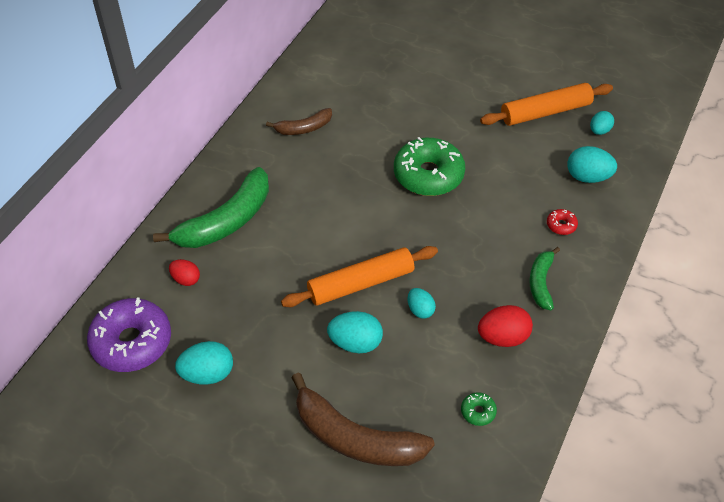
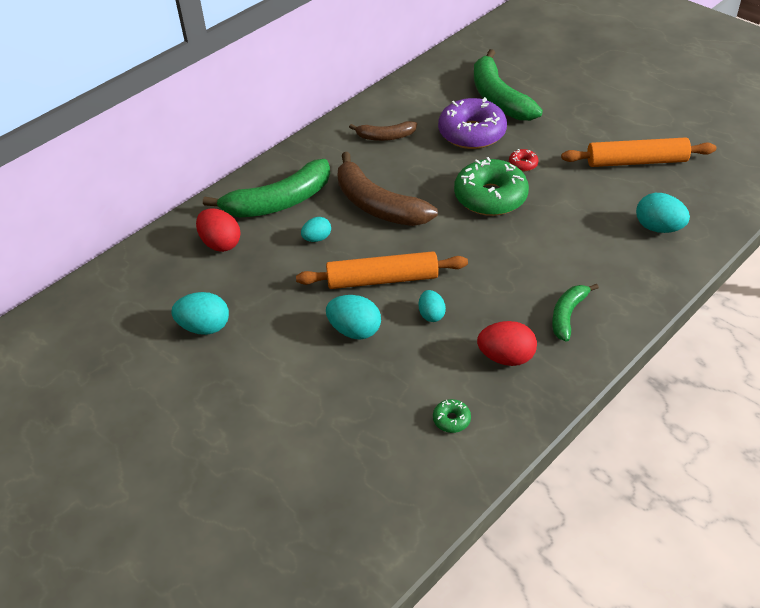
camera: 20 degrees right, 5 degrees down
(132, 342) = (149, 286): purple donut -> purple donut (472, 133)
(186, 279) = (221, 243): red egg -> red egg, size x1.59
(355, 438) = (318, 414): brown banana -> brown banana (378, 205)
(397, 66) = (498, 98): none -> green banana
(561, 225) = (611, 267): red donut -> red donut (523, 164)
(599, 131) = (688, 188): turquoise egg -> turquoise egg (317, 238)

